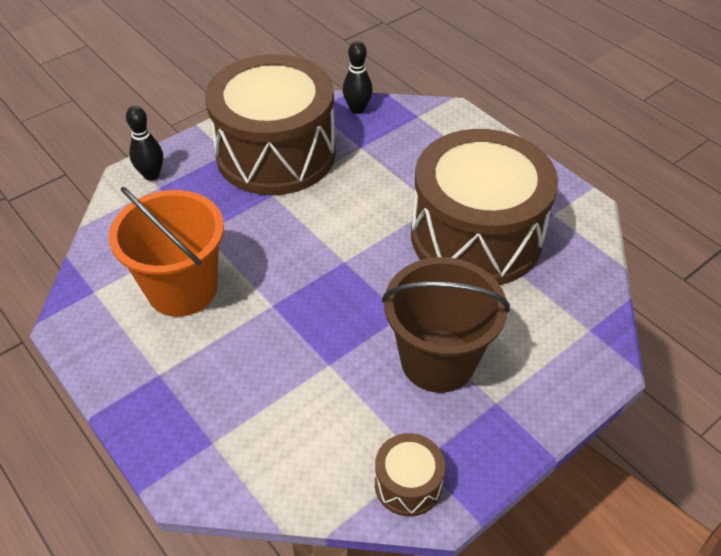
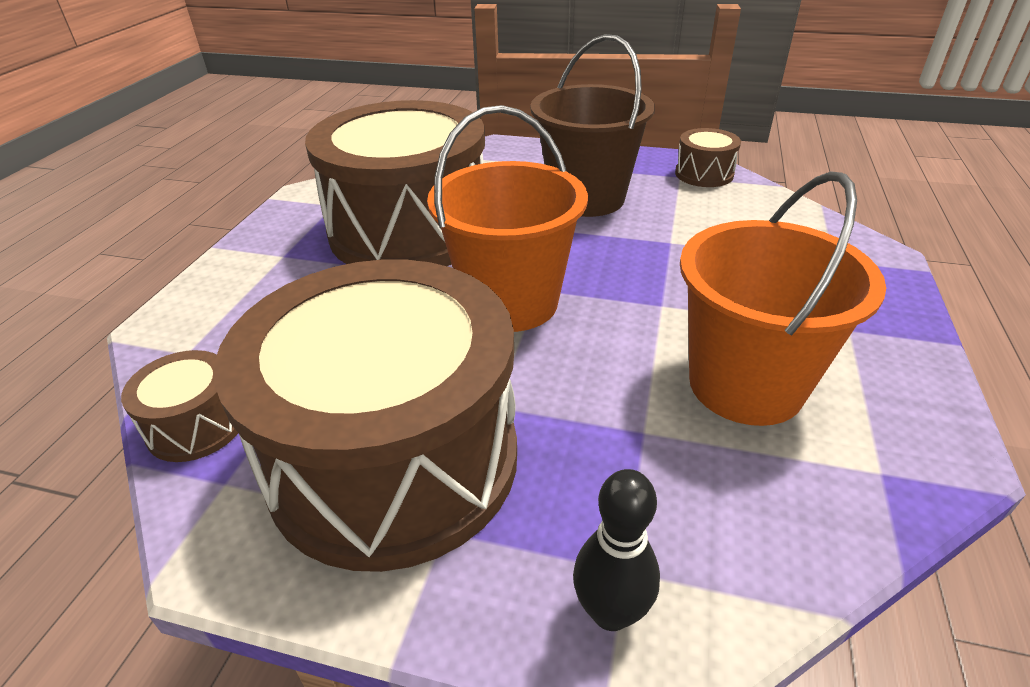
camera: 125 degrees left, 10 degrees down
(343, 241) = (510, 302): none -> orange bucket
(357, 109) = (196, 425): black bowling pin -> brown drum

